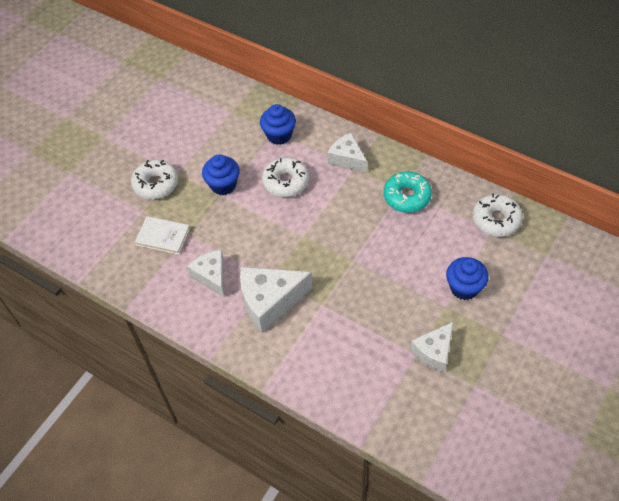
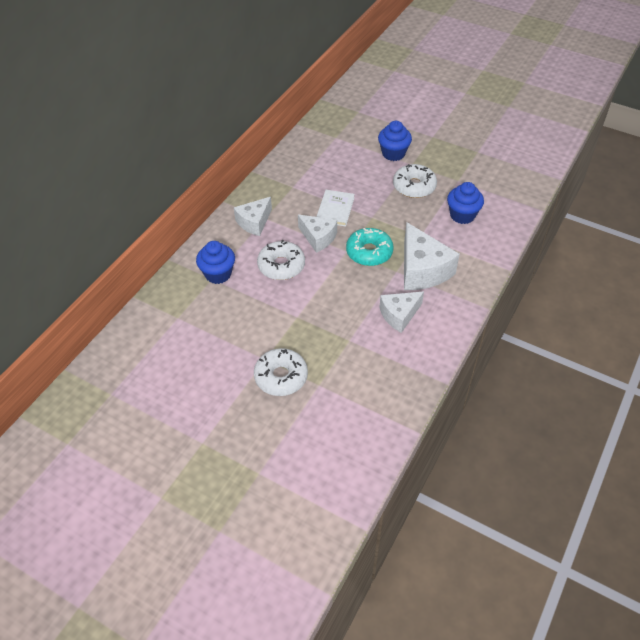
camera: 95 degrees left, 5 degrees down
(163, 236) = (353, 361): white book -> white book (335, 209)
(223, 185) = (284, 315): blue cupcake -> blue cupcake (462, 215)
(407, 197) = (301, 183): turquoise donut -> turquoise donut (369, 252)
(434, 352) = (454, 171): white cheese -> white cheese (318, 238)
(496, 220) = (325, 134): white donut -> white donut (414, 186)

